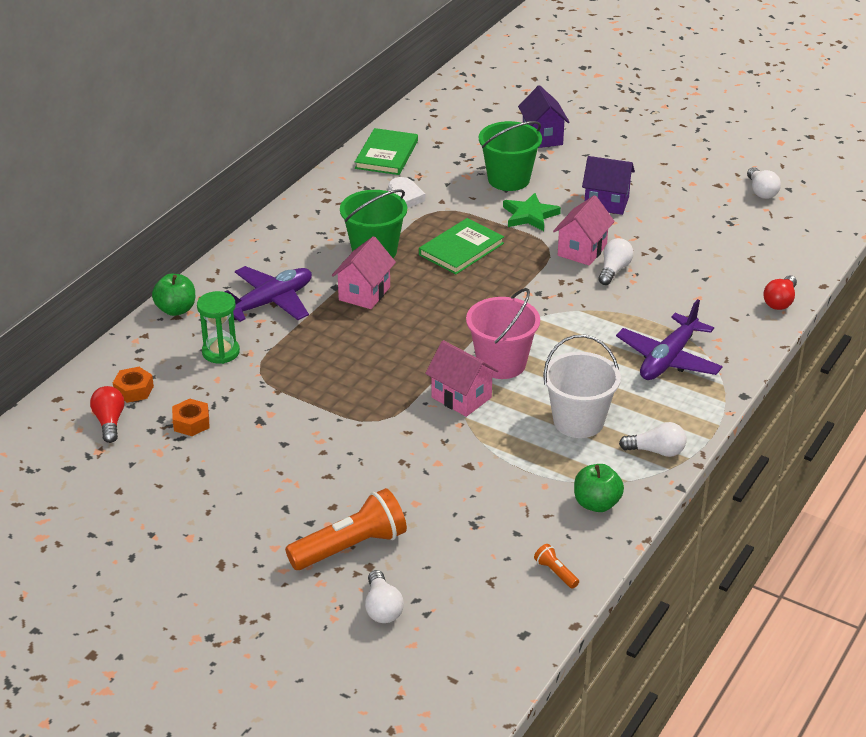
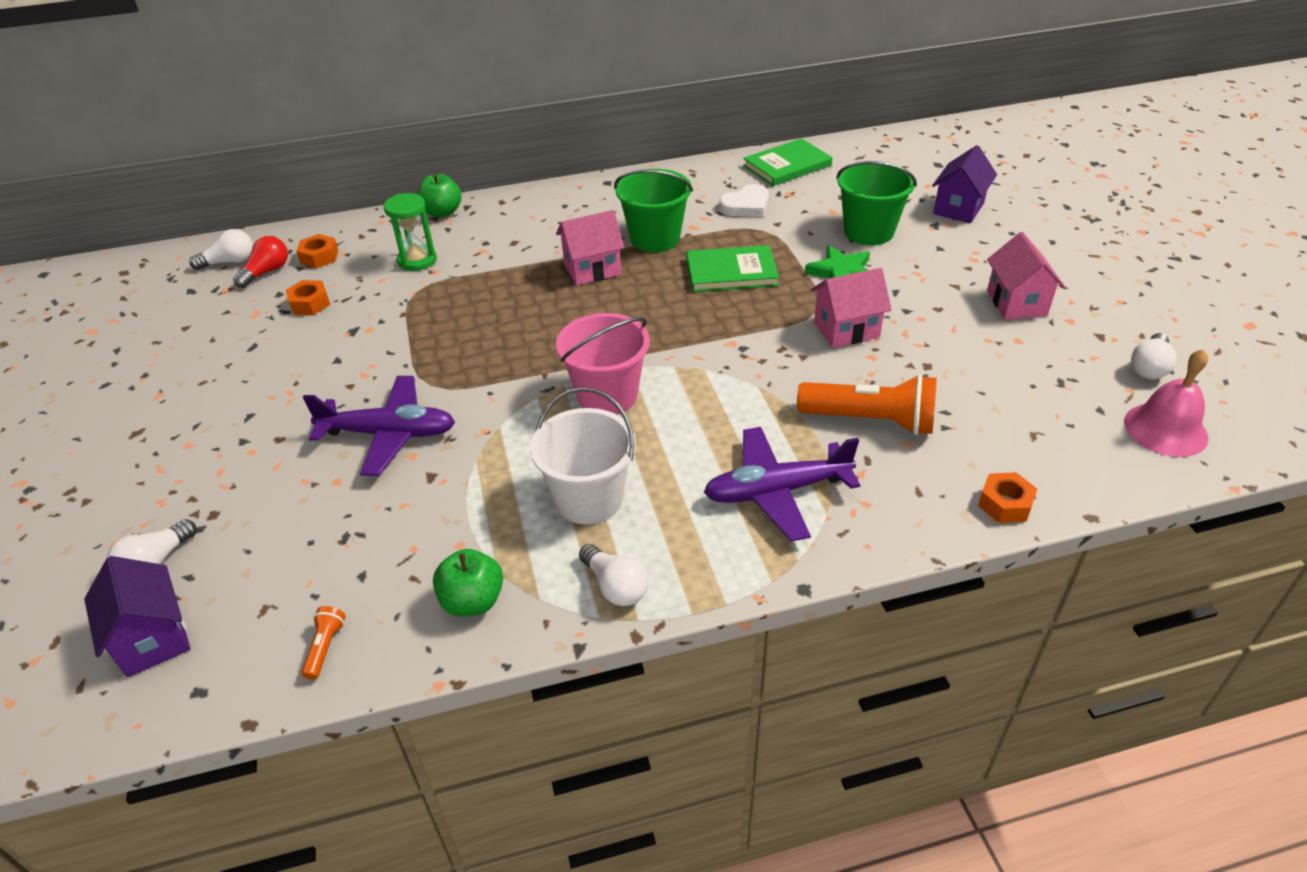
camera: 45 degrees right, 5 degrees up
(270, 302) = (512, 240): purple plane -> purple plane (389, 434)
(350, 547) = (230, 485): orange flashlight -> orange flashlight (870, 420)
(461, 397) = (525, 406): pink house -> pink house (1016, 303)
(606, 203) = (940, 296): purple house -> purple house (153, 638)
(614, 270) = (852, 365): white light bulb -> white light bulb (230, 262)
(780, 301) = (1005, 504): red light bulb -> orange nut
(805, 222) = (1165, 429): none -> pink bell

